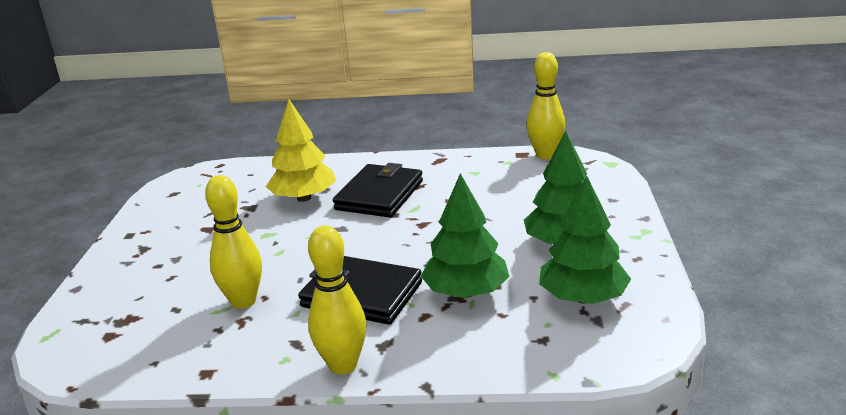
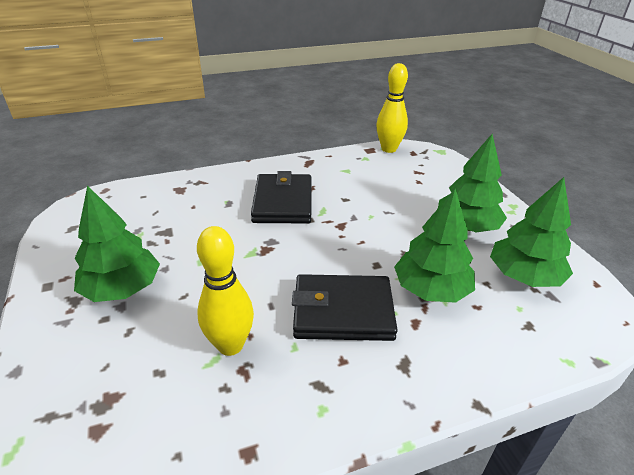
camera: 25 degrees left, 10 degrees up
(185, 246) = (122, 288): none -> green tree
(304, 198) = (214, 214): yellow tree -> none
(343, 365) = (385, 401): yellow bowling pin -> none

